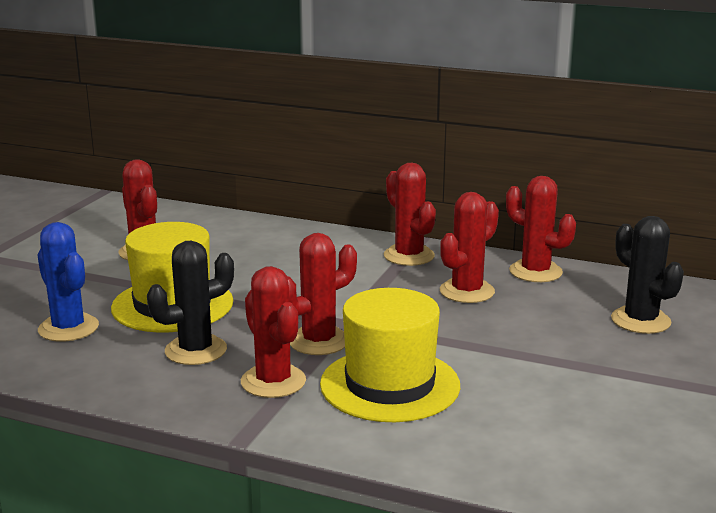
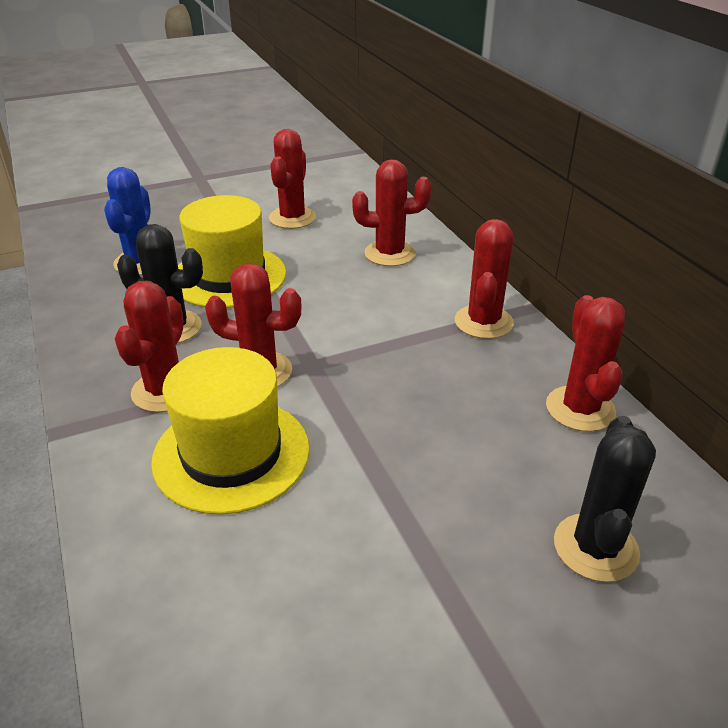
camera: 45 degrees right, 15 degrees up
(467, 291) = (469, 392): red cactus -> red cactus (389, 254)

